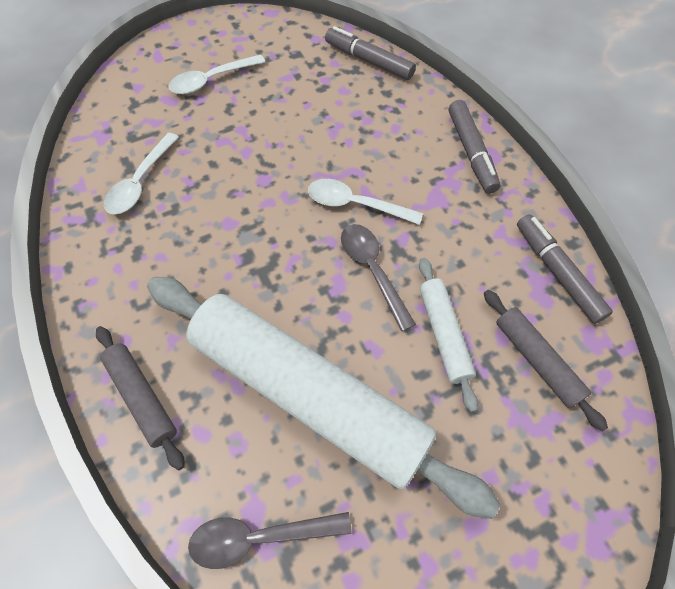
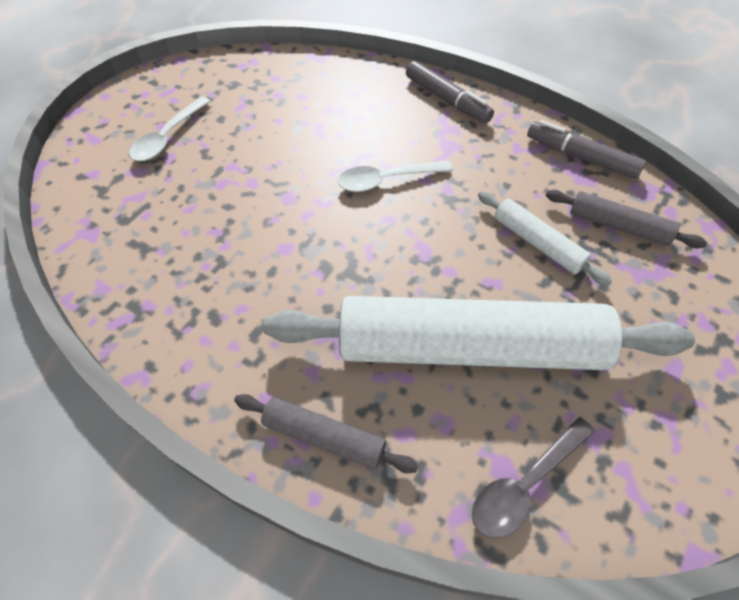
camera: 30 degrees left, 5 degrees down
(141, 182) = (166, 254): white spoon -> none
(368, 61) = (305, 65): grey marker -> none
(372, 271) = (443, 224): grey spoon -> none

